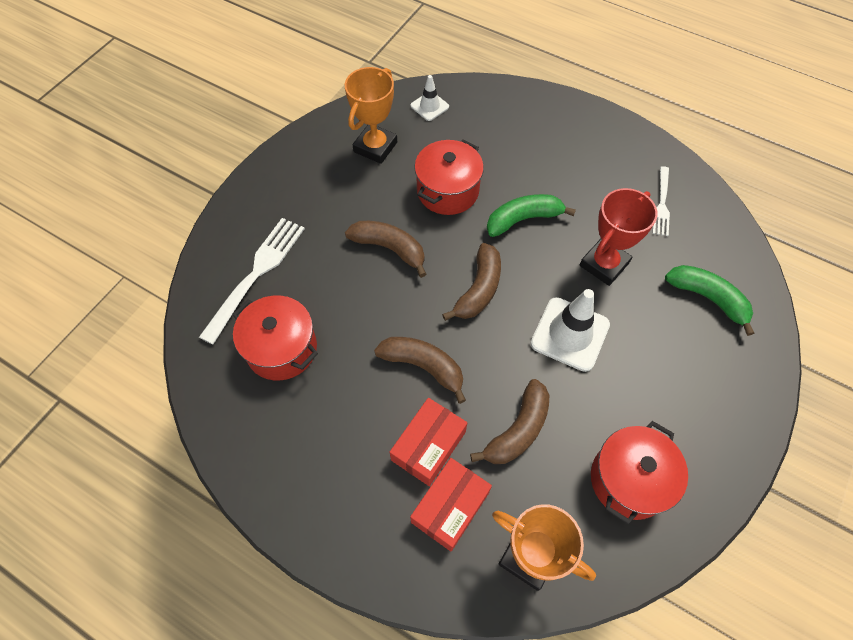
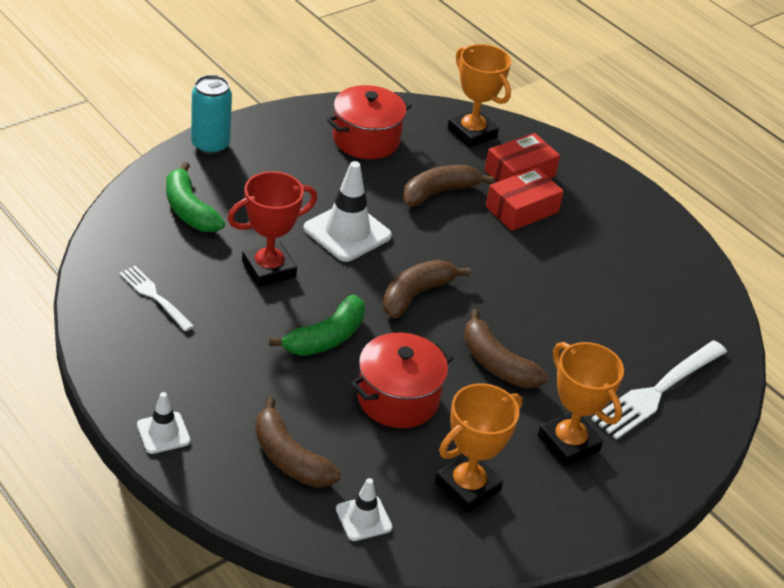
camera: 165 degrees left, 20 degrees down
(281, 349) = (640, 317): red pot -> none
(317, 203) = (568, 443): none -> orange trophy
(423, 366) = (503, 258): brown banana -> brown banana (289, 458)
(523, 219) = (326, 338): green banana -> green banana turned 45 degrees counterclockwise
(576, 112) = (163, 433): none -> white traffic cone
(661, 204) = (154, 296): white fork -> white fork turned 75 degrees counterclockwise
(757, 390) = (210, 145): none -> turquoise can

